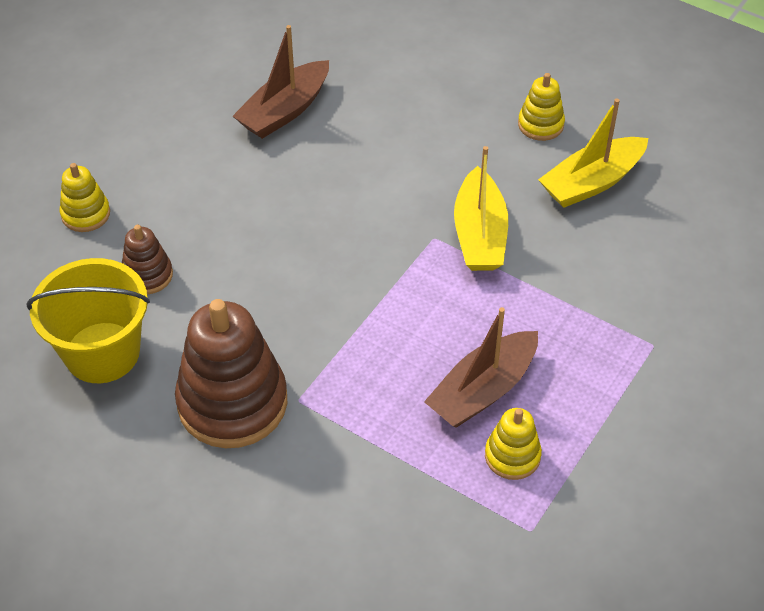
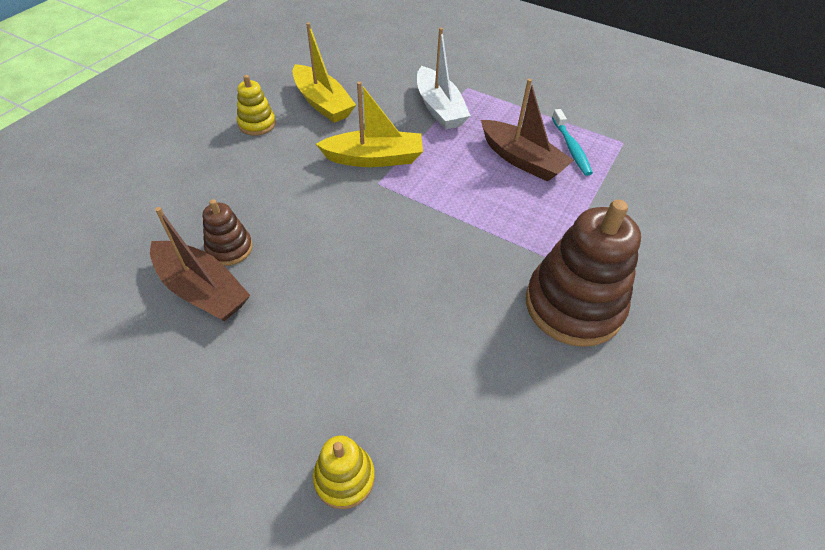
camera: 95 degrees left, 0 degrees up
(102, 352) = (544, 424): yellow bucket -> none
(147, 275) = (435, 394): brown stacking toy -> brown stacking toy (229, 248)
(512, 456) = (571, 148): yellow stacking toy -> turquoise toothbrush
(594, 306) = (439, 108): none -> white boat

